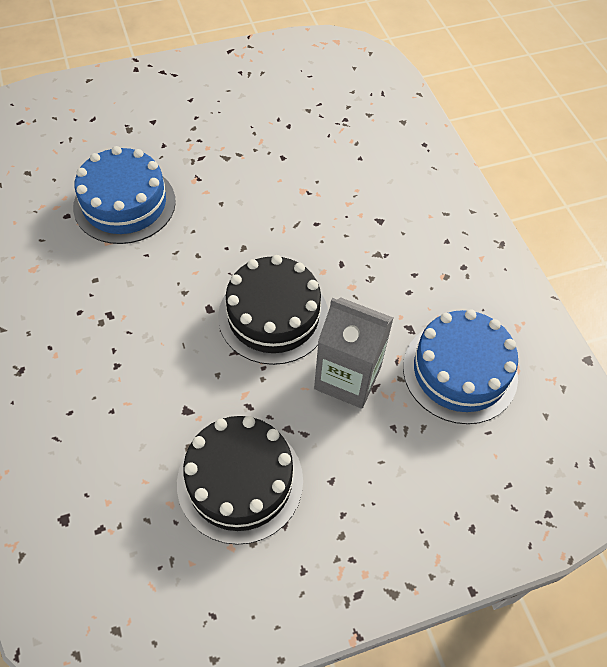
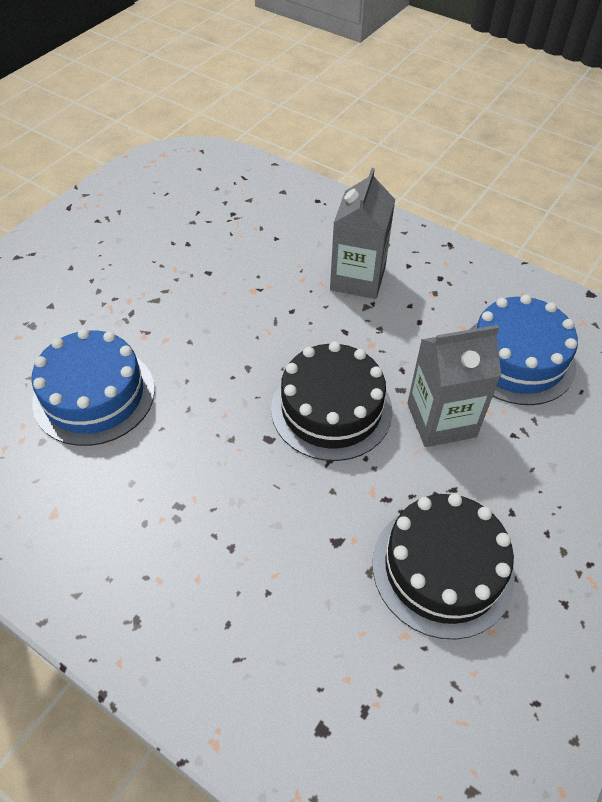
camera: 35 degrees left, 5 degrees down
(393, 228) = (357, 279): none -> grey carton

